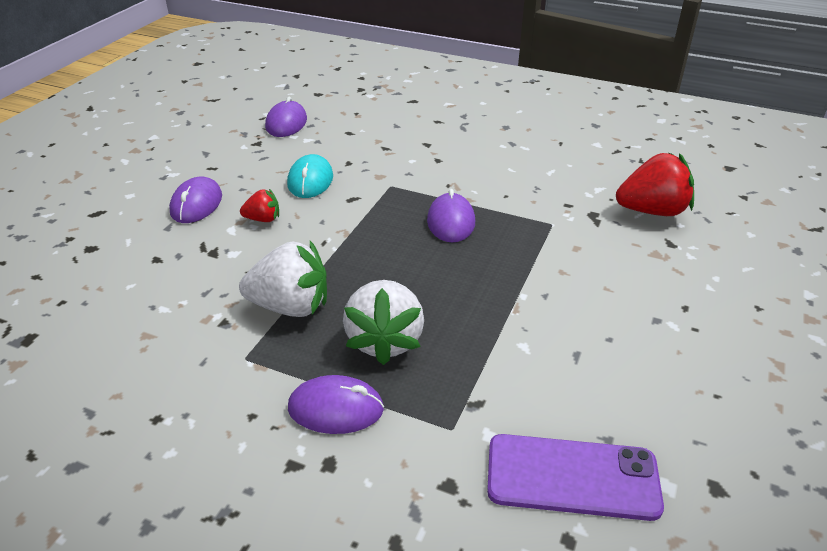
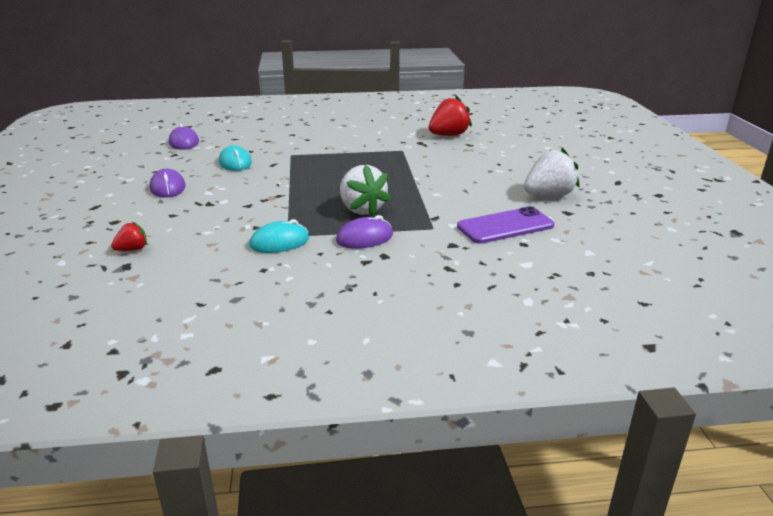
camera: 30 degrees left, 10 degrees down
(223, 368) = (279, 242): none -> turquoise mouse
(263, 219) = (225, 184): red strawberry -> red strawberry (132, 249)
(291, 306) = (290, 211): white strawberry -> white strawberry (548, 195)
(451, 222) = (345, 161): purple mouse -> none

